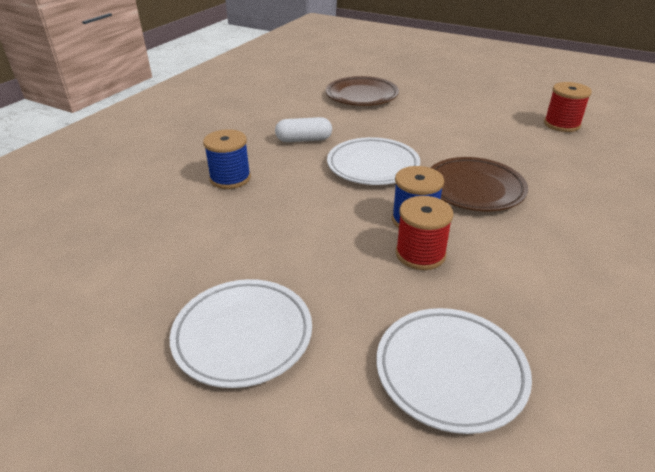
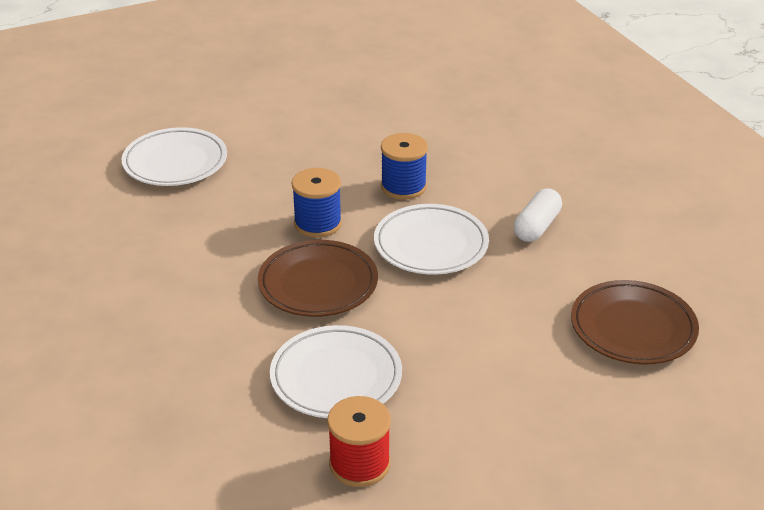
camera: 125 degrees right, 0 degrees up
(230, 178) = (497, 159): blue spool -> blue spool (403, 187)
(243, 335) = (295, 110): white plate -> white plate (336, 377)
(420, 254) = (276, 204): red spool -> none

